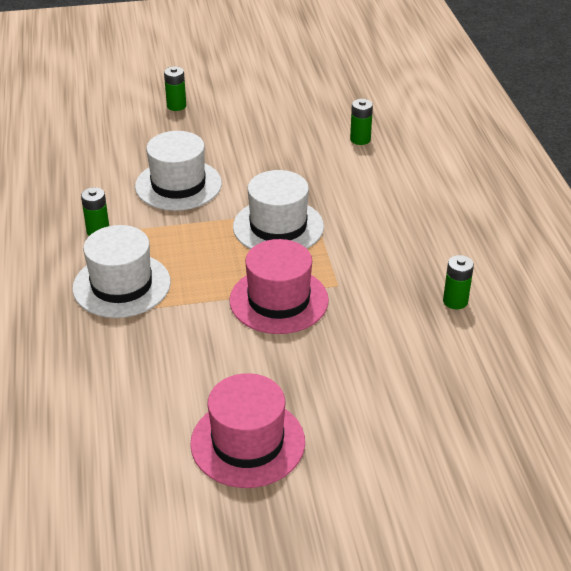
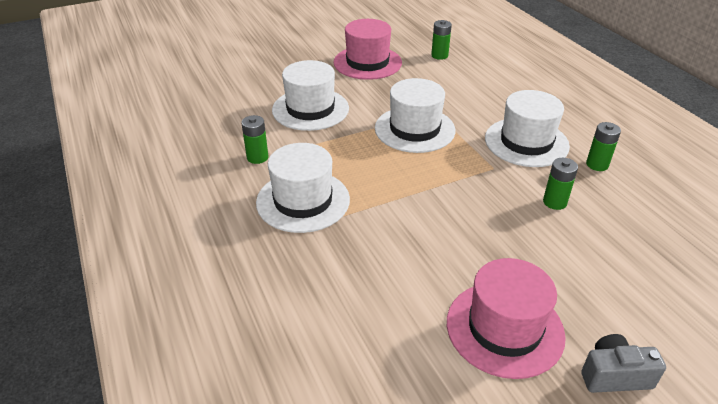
camera: 15 degrees left, 0 degrees up
(176, 106) = (276, 50): green battery -> green battery (554, 202)
(279, 300) = (452, 189): pink hat -> pink hat (367, 62)
(323, 503) = (614, 375): none -> grey camera
(393, 262) = (526, 142): none -> white hat

